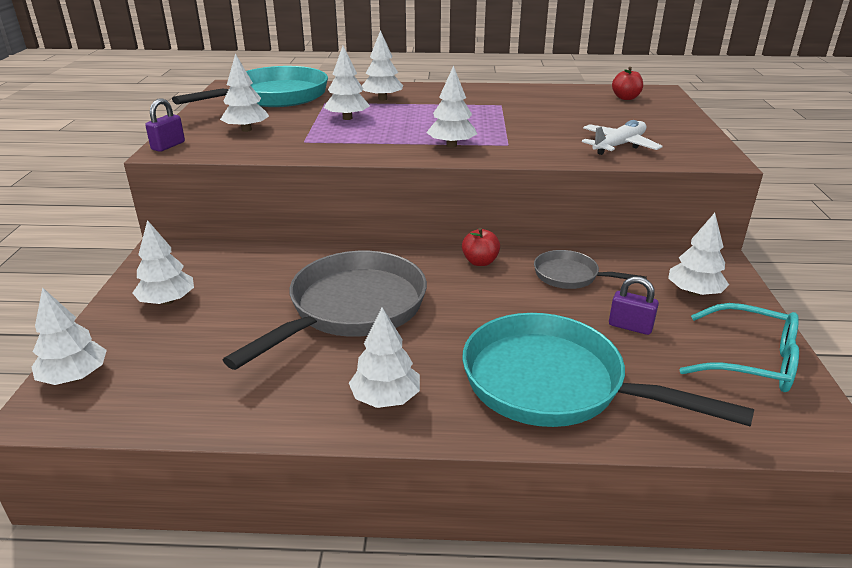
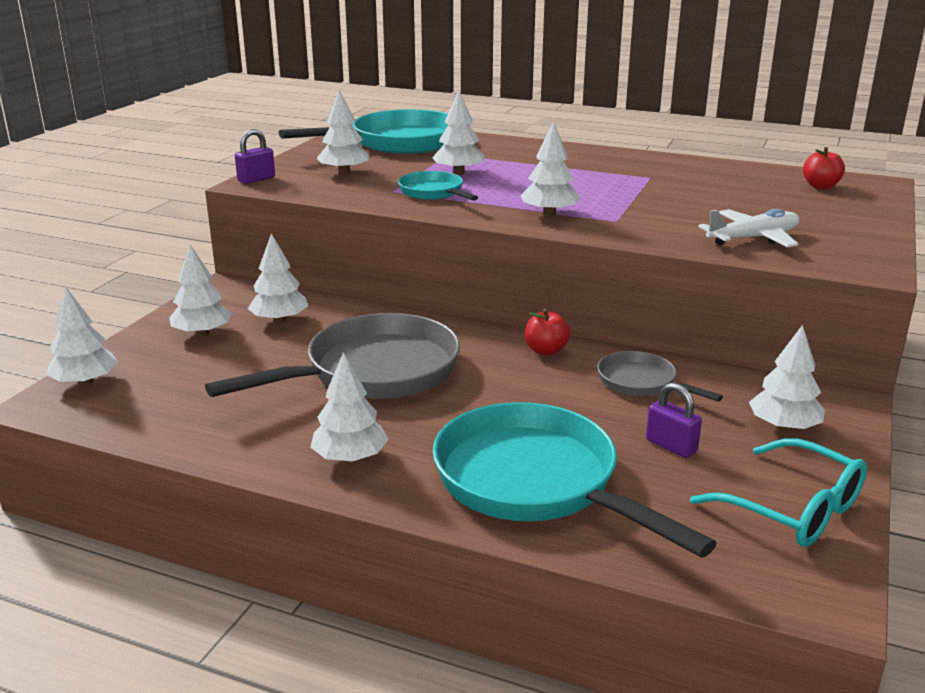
camera: 20 degrees right, 5 degrees down
(340, 139) = (433, 193): none -> turquoise pan
(382, 99) = (515, 157): white tree -> white tree (280, 320)

